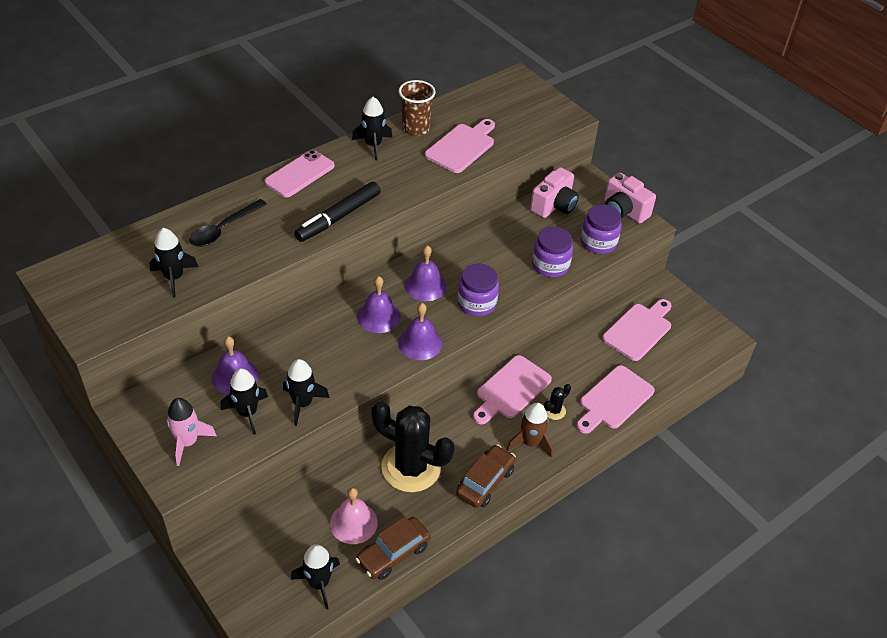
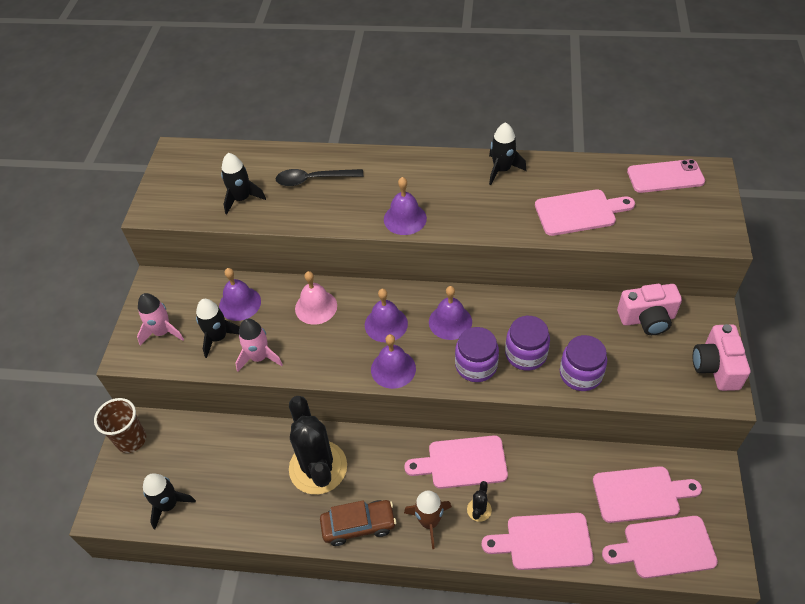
camera: 50 degrees right, 5 degrees up
(300, 174) = (416, 164): pink phone -> pink phone (665, 177)
(302, 403) = (259, 357): black rocket -> pink rocket
(338, 217) = (405, 218): black marker -> purple bell
(353, 523) = (236, 478): pink bell -> pink bell (316, 307)
(393, 553) = (236, 526): brown car -> none
(415, 128) = (555, 173): brown cup -> brown cup (131, 440)
(554, 411) = (479, 510): black cactus -> black cactus turned 75 degrees counterclockwise
(598, 242) = (653, 382): purple jar -> purple jar (526, 354)
(683, 351) = (664, 548): none -> pink cutting board

